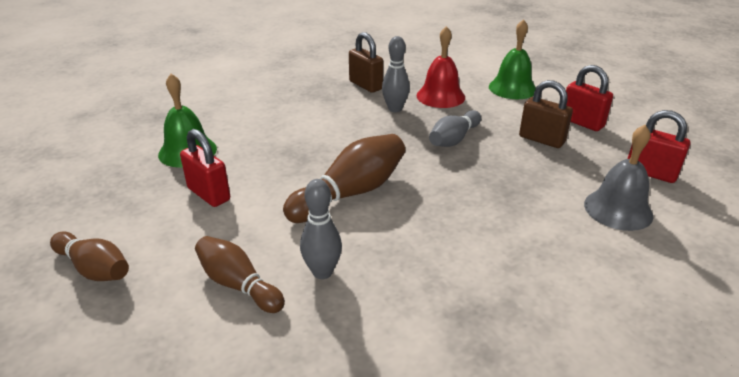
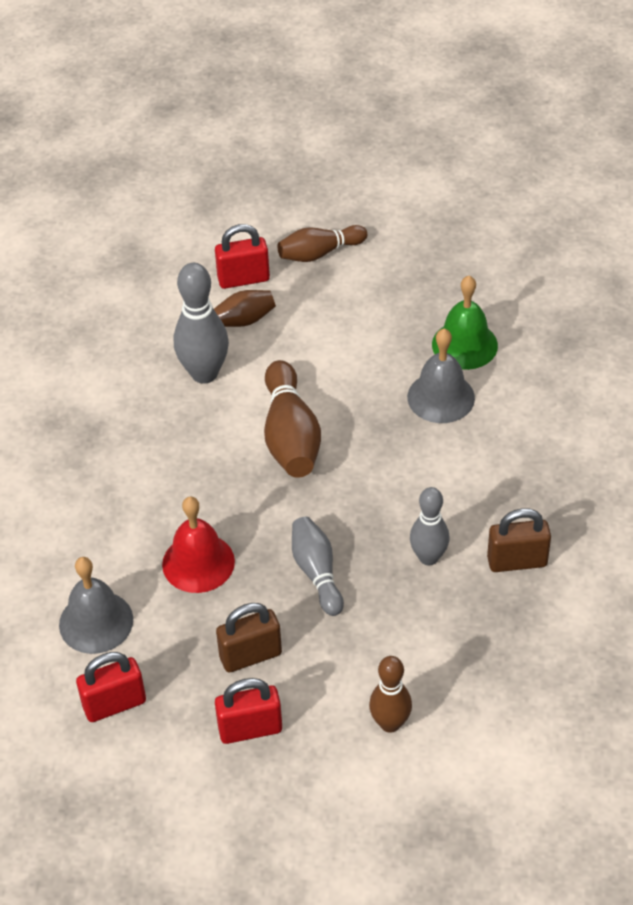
camera: 125 degrees right, 15 degrees up
(209, 194) = (370, 339): red padlock -> red padlock (243, 279)
(252, 144) = (441, 397): none -> grey bell
(322, 272) = (204, 373): grey bowling pin -> grey bowling pin, size x1.51
(440, 96) = (427, 625): red bell -> red bell (198, 563)
(512, 88) = (390, 723): green bell -> brown bowling pin

